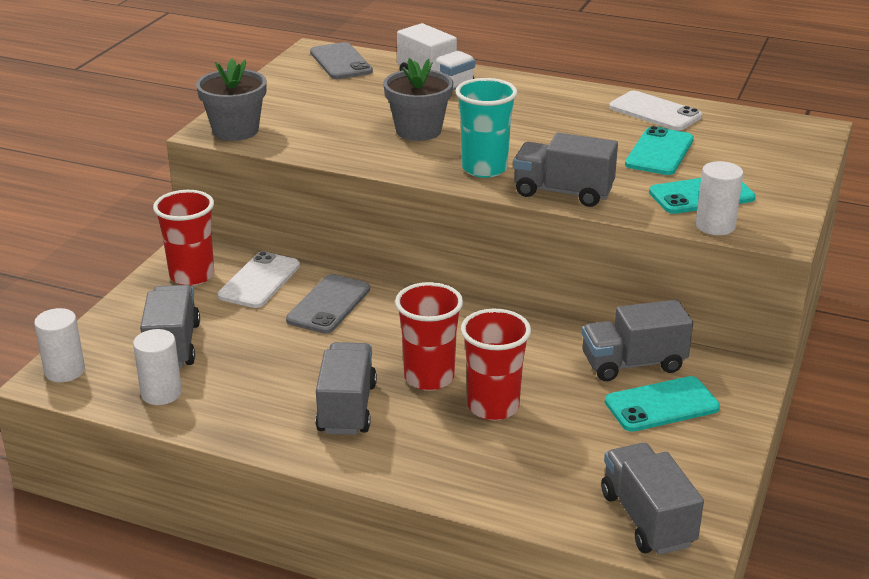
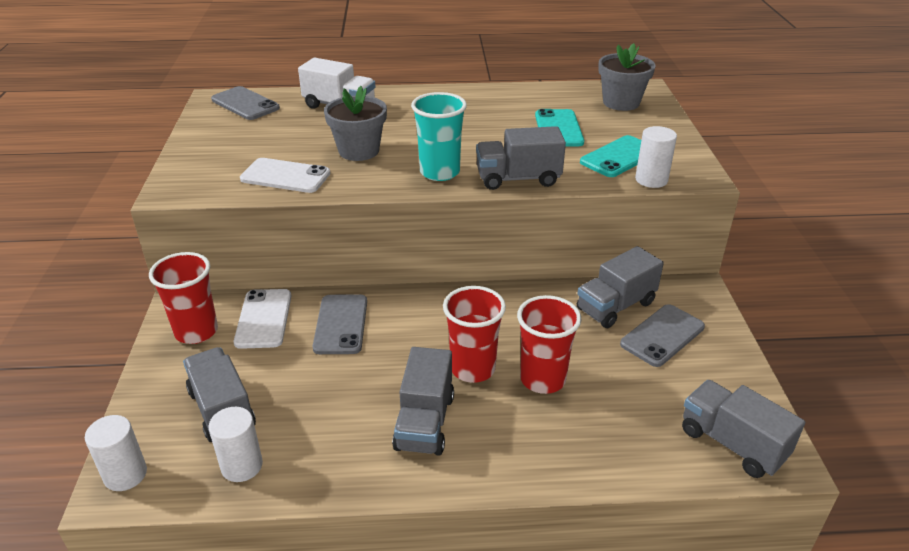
camera: 25 degrees left, 5 degrees up
(235, 130) = (194, 186): grey flower pot -> grey flower pot (621, 103)
(347, 408) = (425, 422): grey truck -> grey truck turned 150 degrees counterclockwise
(655, 112) = (527, 97): white phone -> white phone (285, 176)
(661, 405) = (662, 335): turquoise phone -> grey phone

